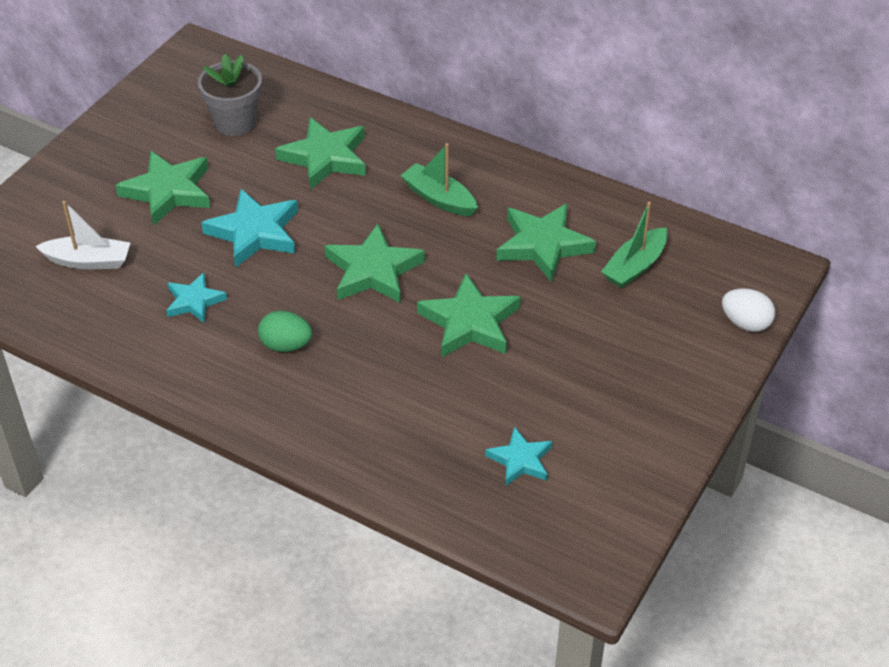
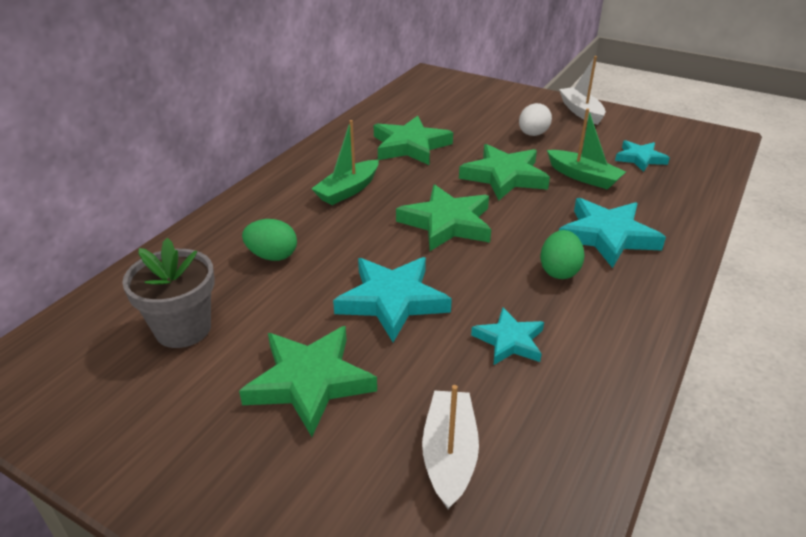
camera: 90 degrees left, 10 degrees down
(325, 158) = (272, 256): green star -> green egg
(342, 393) = (607, 236): none -> turquoise star
(635, 266) = (432, 115): green boat -> green boat (583, 177)
(664, 423) = (581, 112): none -> white boat
(745, 323) = (483, 85): white egg -> white egg (532, 134)

